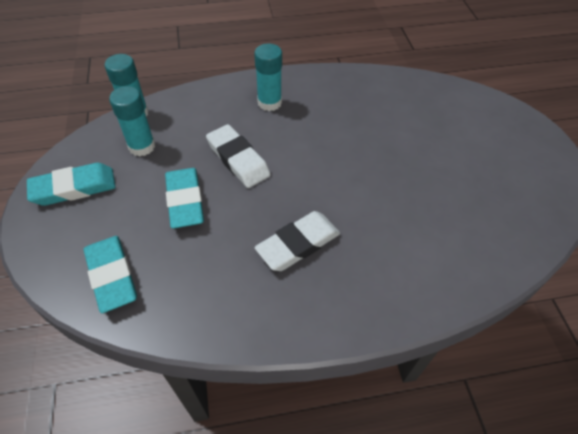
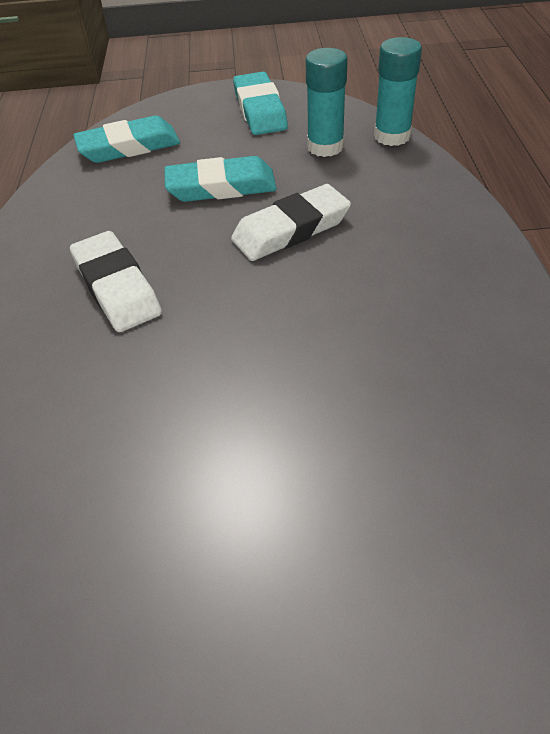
camera: 100 degrees right, 5 degrees down
(269, 103) = (429, 263): turquoise glue stick -> none

